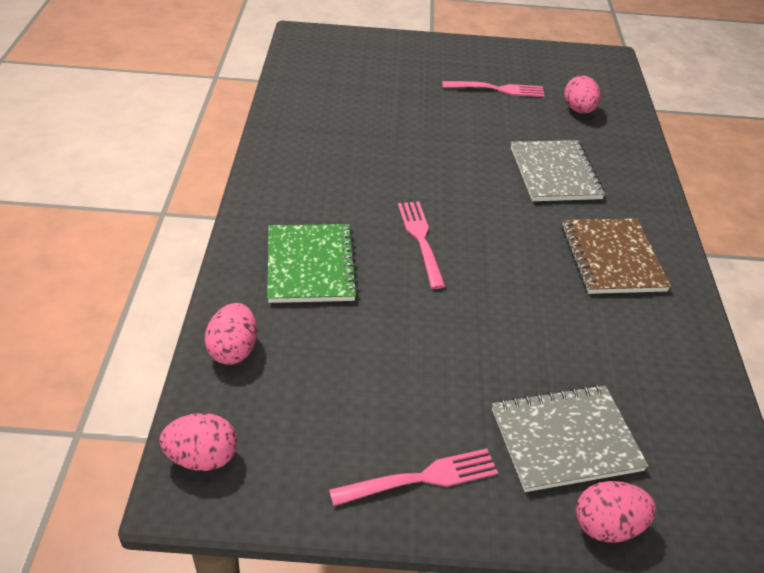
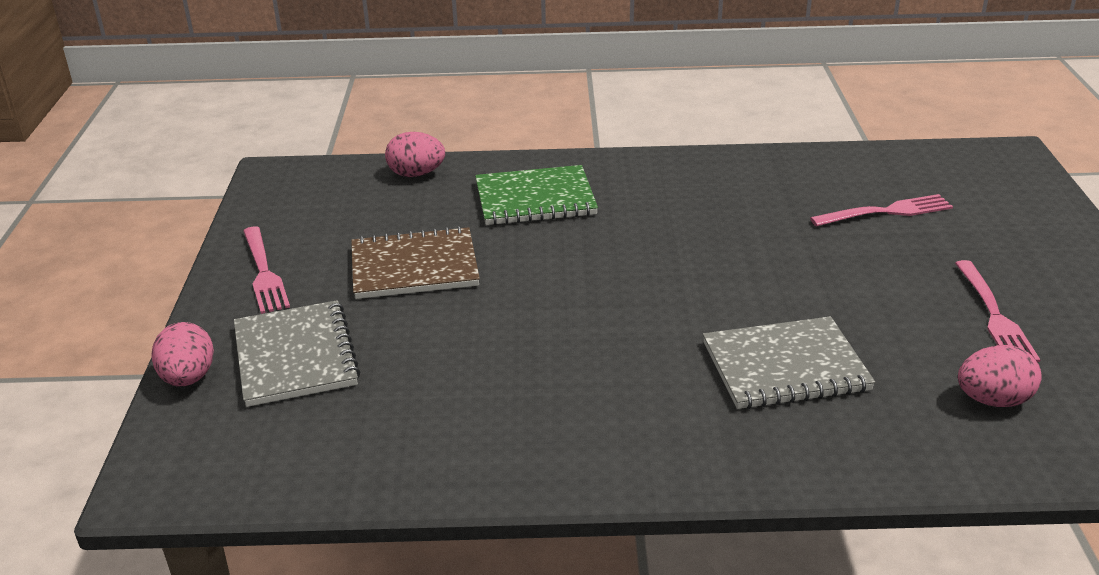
camera: 90 degrees right, 10 degrees down
(202, 458) = (302, 175): pink egg -> none
(421, 240) = (595, 260): pink fork -> pink fork (886, 212)
(611, 258) = (600, 410): brown notebook -> brown notebook (414, 267)

